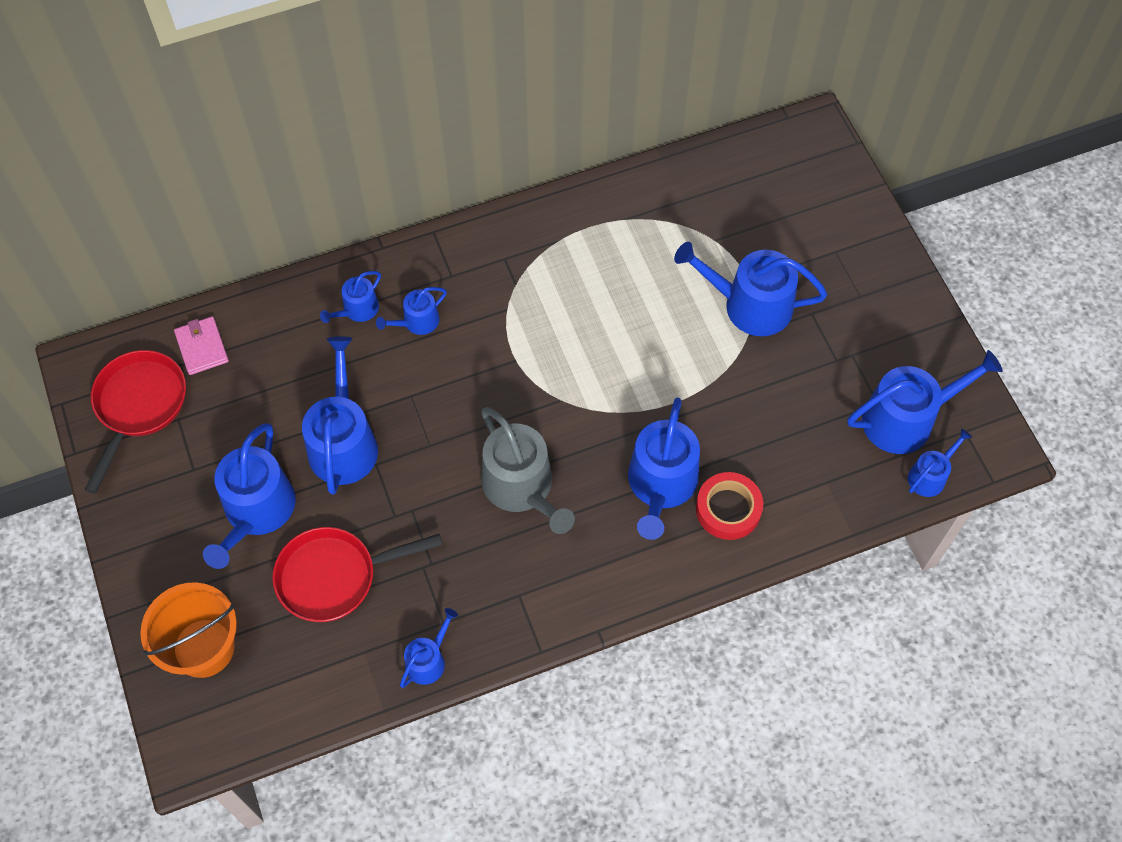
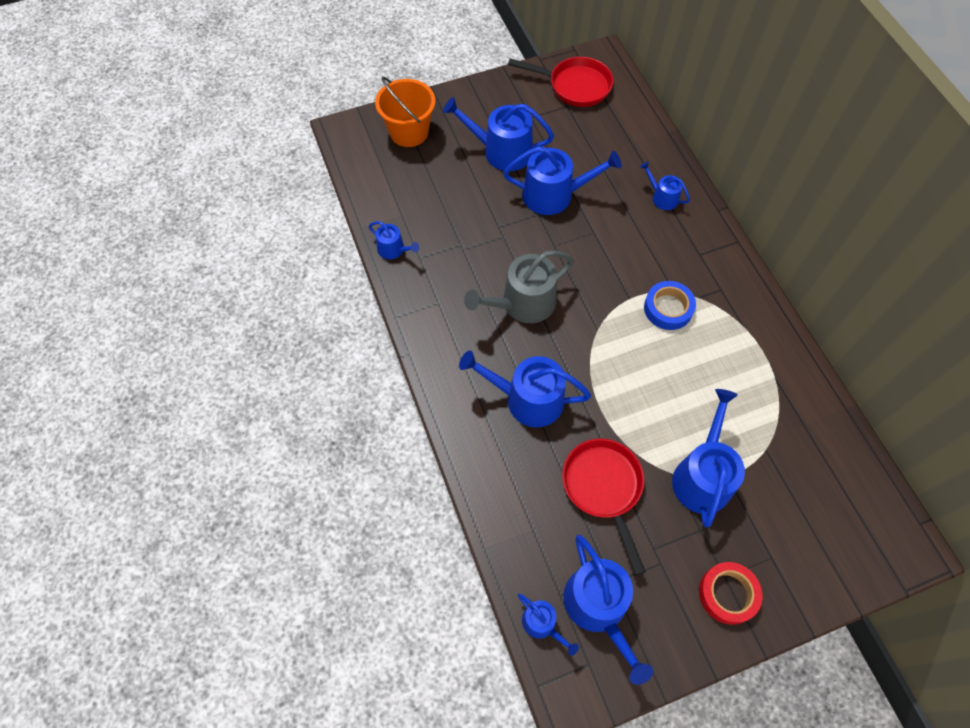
camera: 90 degrees right, 0 degrees up
(202, 347) = (622, 113): pink wallet -> none
(334, 576) = (455, 195): red pan -> red pan (603, 488)
(417, 322) = (656, 234): blue watering can -> none
(531, 319) = (668, 308): none -> blue tape
(728, 509) = (507, 448): red tape -> red tape (727, 594)

